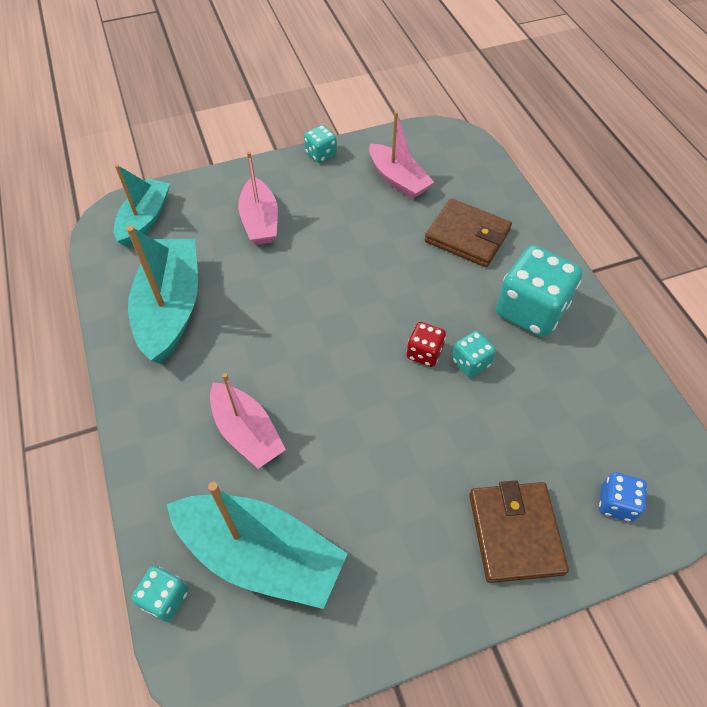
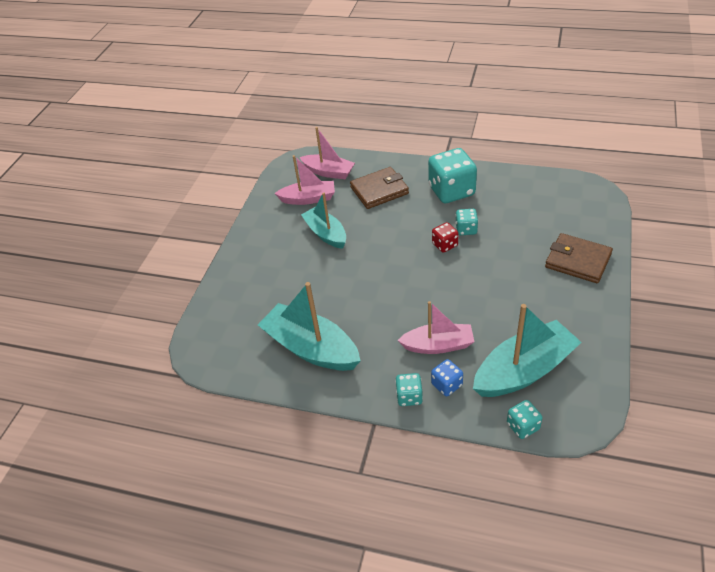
camera: 50 degrees left, 10 degrees down
(145, 219) = (218, 334): turquoise boat -> turquoise boat (326, 234)
(260, 221) = (279, 275): pink boat -> pink boat (328, 172)
(321, 154) = (251, 223): turquoise dice -> turquoise dice (409, 396)
(616, 503) = (585, 218): blue dice -> blue dice (446, 385)

